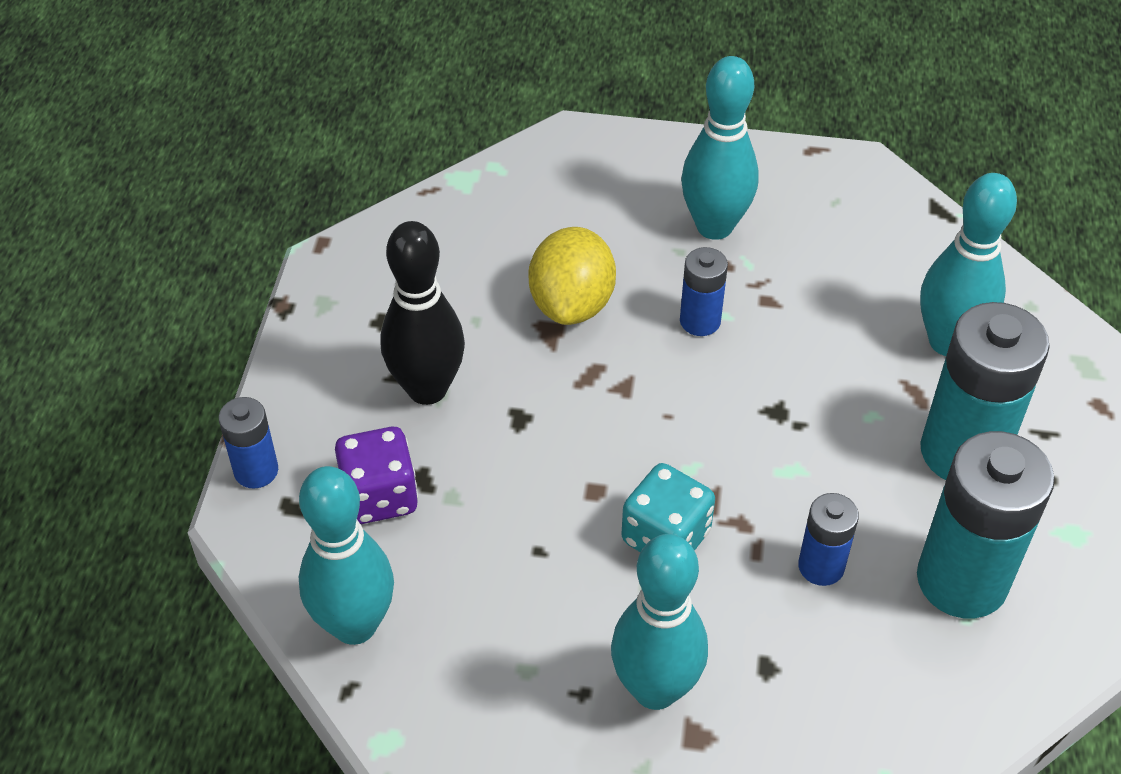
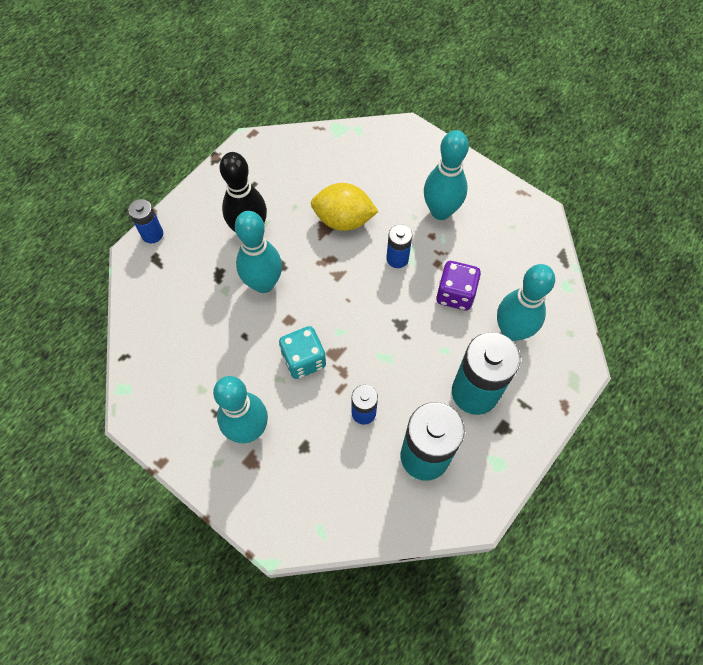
camera: 30 degrees right, 15 degrees up
(355, 625) = (145, 329): turquoise bowling pin -> turquoise bowling pin (263, 283)
(379, 496) = (195, 273): purple dice -> purple dice (455, 294)
(572, 304) = (343, 220): yellow lemon -> yellow lemon turned 60 degrees clockwise

